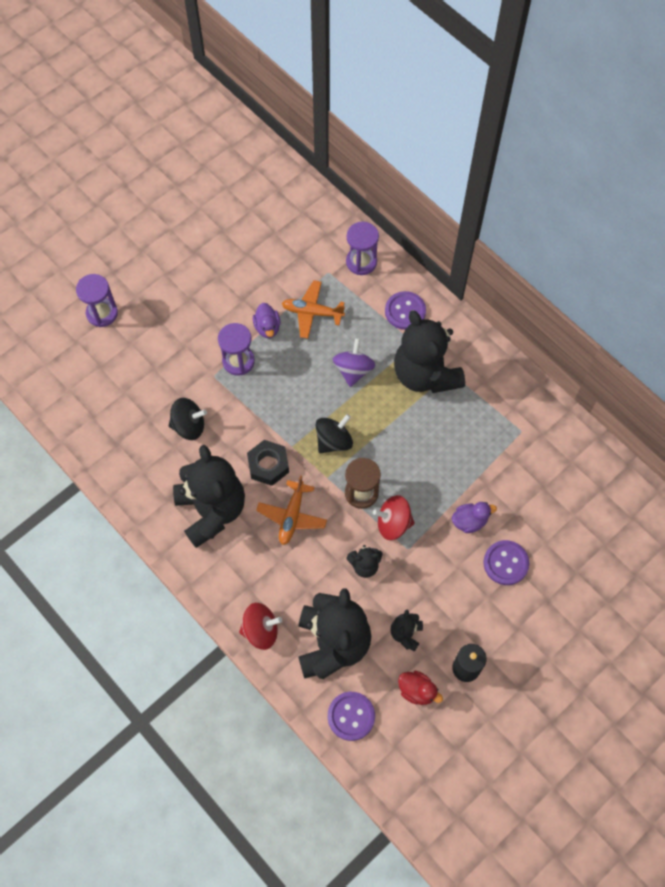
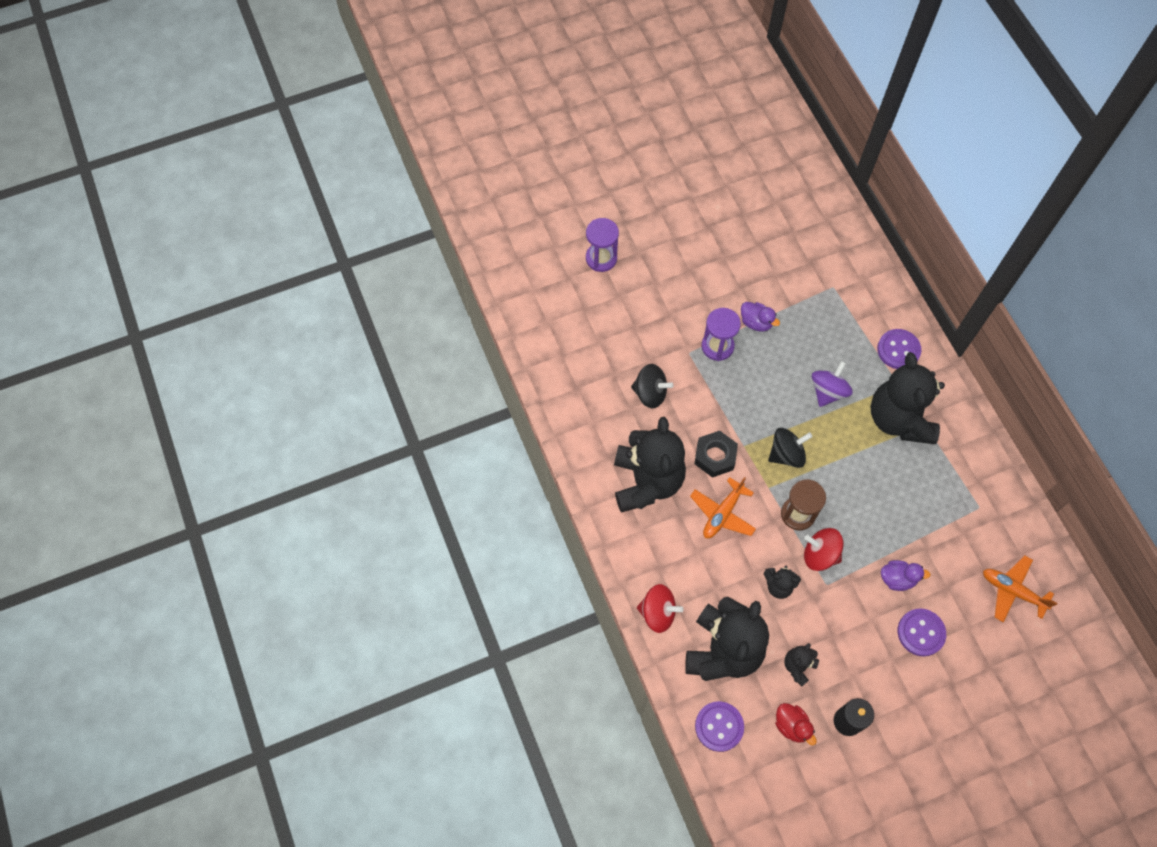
camera: 20 degrees right, 0 degrees up
(267, 327) = (756, 322): purple duck -> purple duck turned 60 degrees counterclockwise
(312, 312) = (805, 322): orange plane -> orange plane (1012, 591)
(361, 262) = (869, 287): purple hourglass -> none

